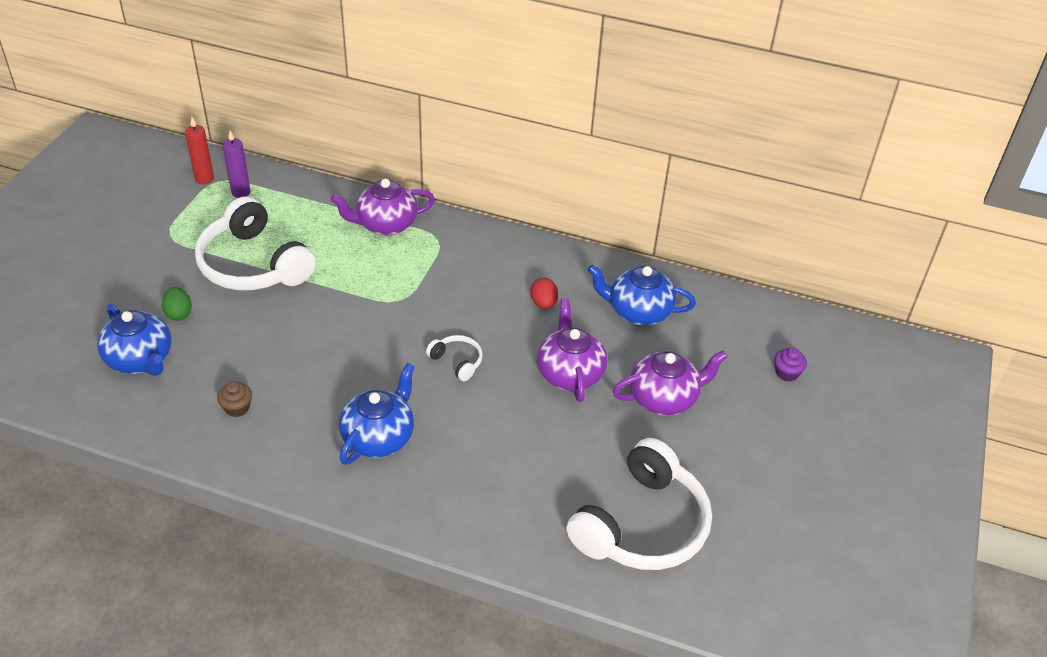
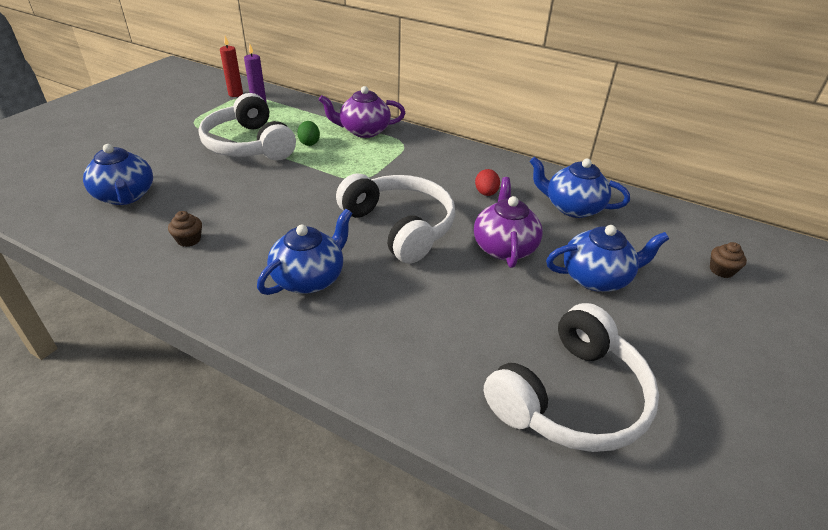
camera: 10 degrees right, 5 degrees down
(179, 313) = (174, 169): green egg -> green egg (309, 143)
(457, 361) = (399, 227): white headphones -> white headphones, size x2.30
(664, 398) = (596, 278): purple teapot -> blue teapot
(786, 373) = (721, 270): purple cupcake -> brown cupcake

